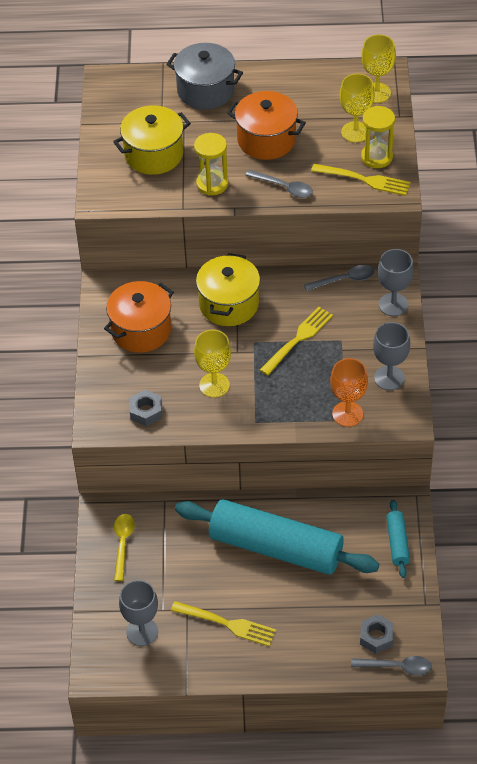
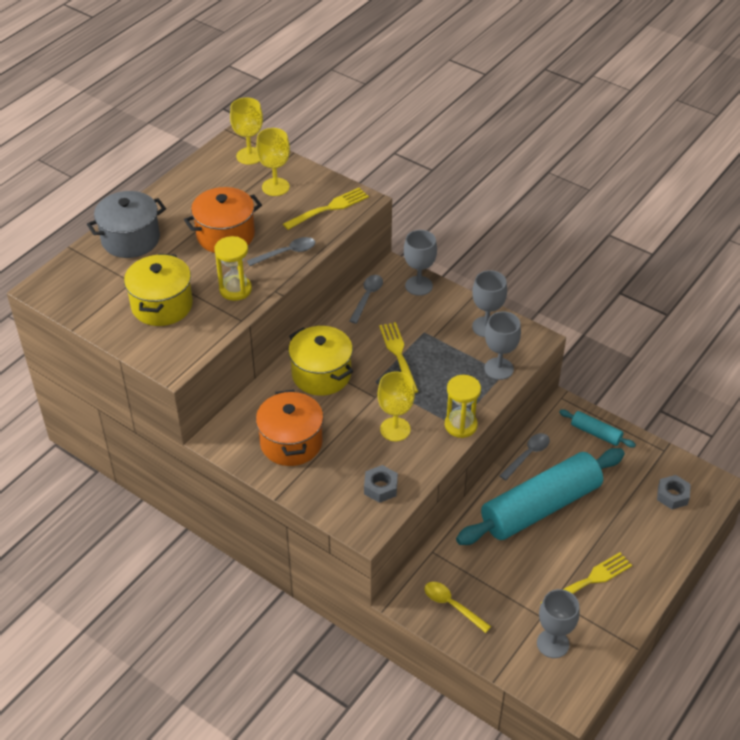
camera: 55 degrees left, 5 degrees down
(347, 414) = (499, 368): orange goblet -> grey goblet
(376, 157) = (313, 190): yellow hourglass -> yellow hourglass (460, 425)
(397, 667) = (709, 499): grey spoon -> grey spoon (528, 455)

